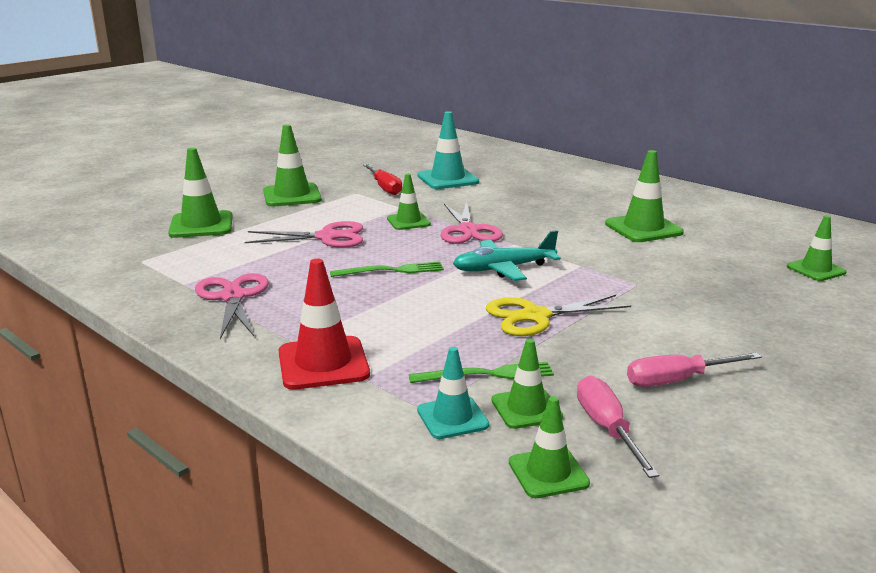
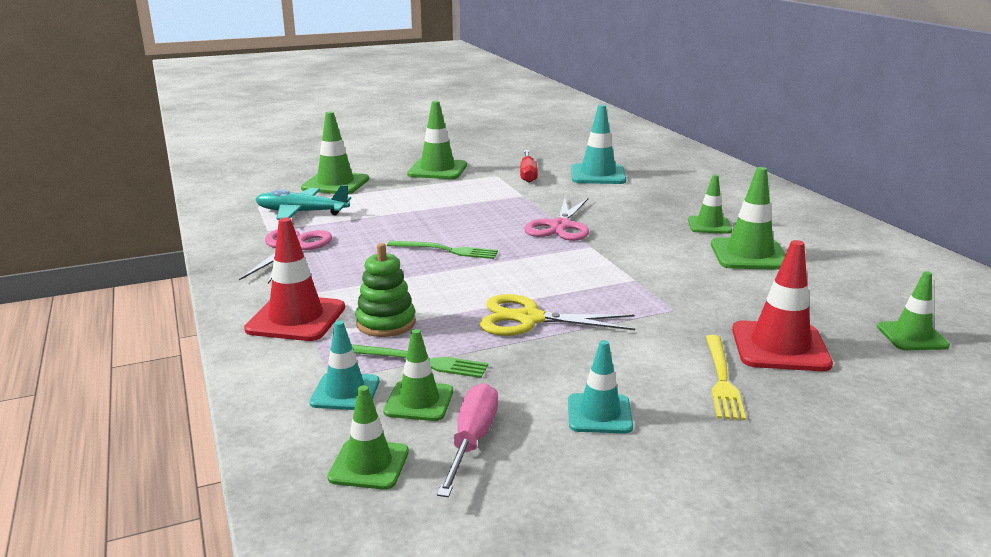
camera: 25 degrees right, 0 degrees up
(327, 237) = (425, 211): pink scissors -> none
(408, 221) = (513, 209): green traffic cone -> green traffic cone (709, 225)
(415, 348) = (386, 323): none -> green stacking toy
(503, 269) = (552, 268): turquoise plane -> turquoise plane (301, 212)
(677, 380) = (599, 414): pink screwdriver -> turquoise traffic cone
(731, 331) = (722, 379): none -> yellow fork
(742, 297) = (780, 347): none -> red traffic cone

